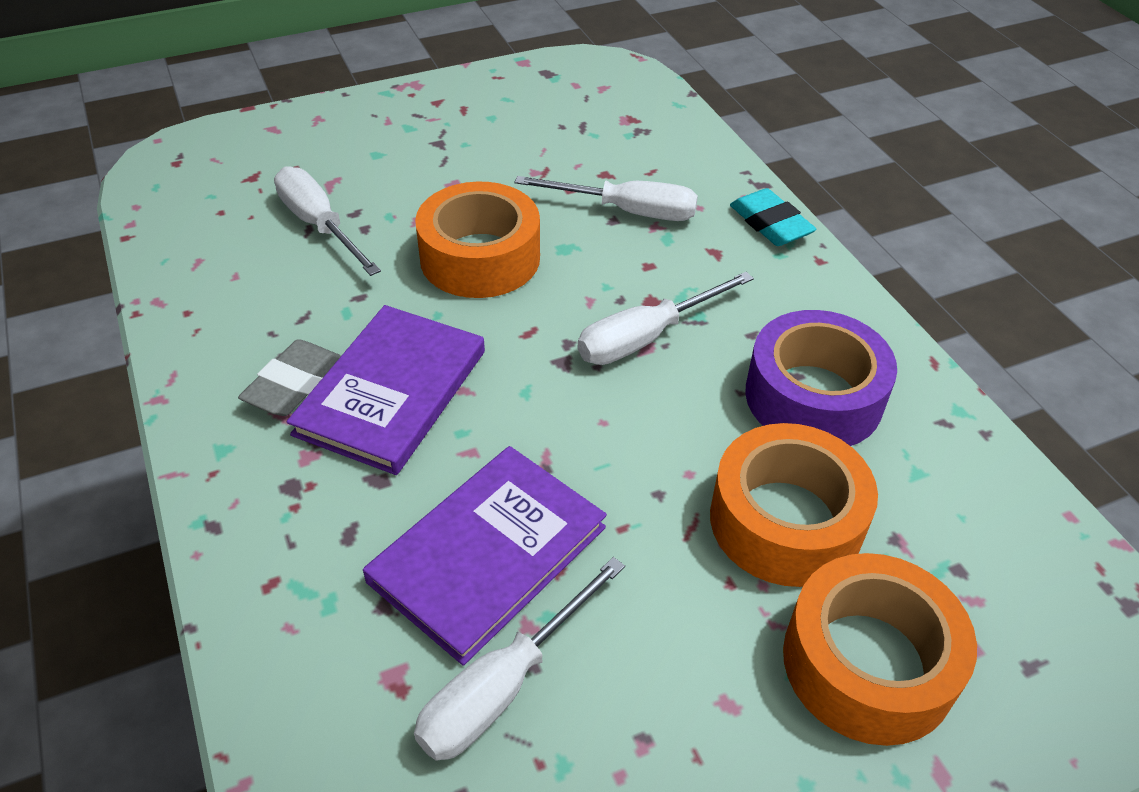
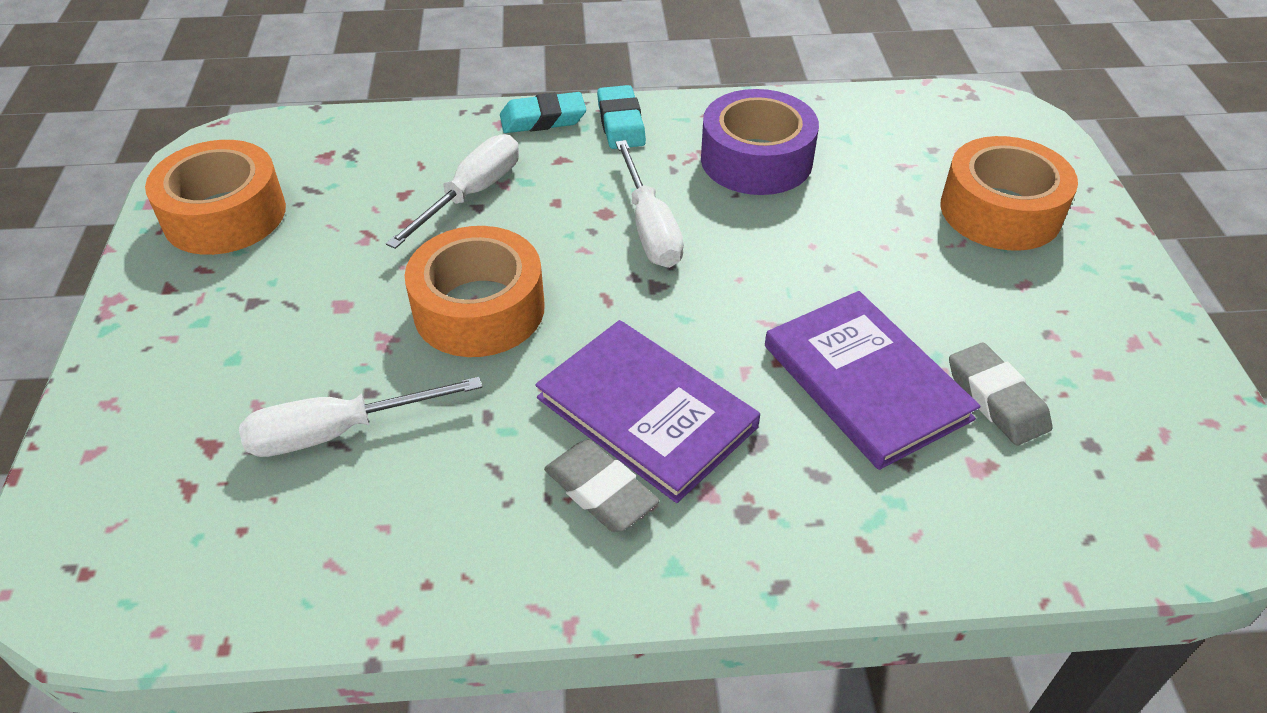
camera: 70 degrees left, 0 degrees up
(503, 686) = (996, 399): white screwdriver -> grey eraser
(785, 521) = (873, 210): orange tape -> orange tape (225, 215)
(803, 277) = (621, 123): none -> turquoise eraser

